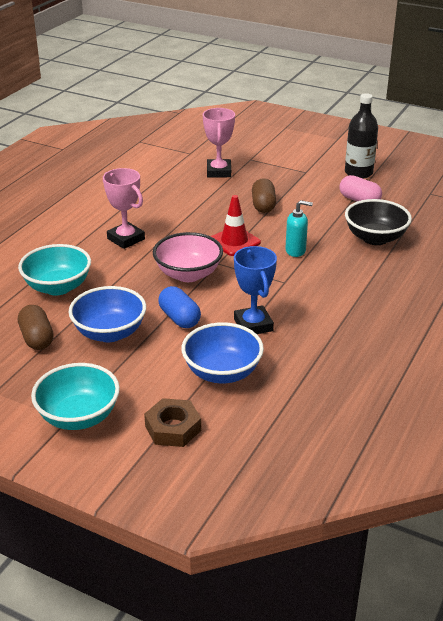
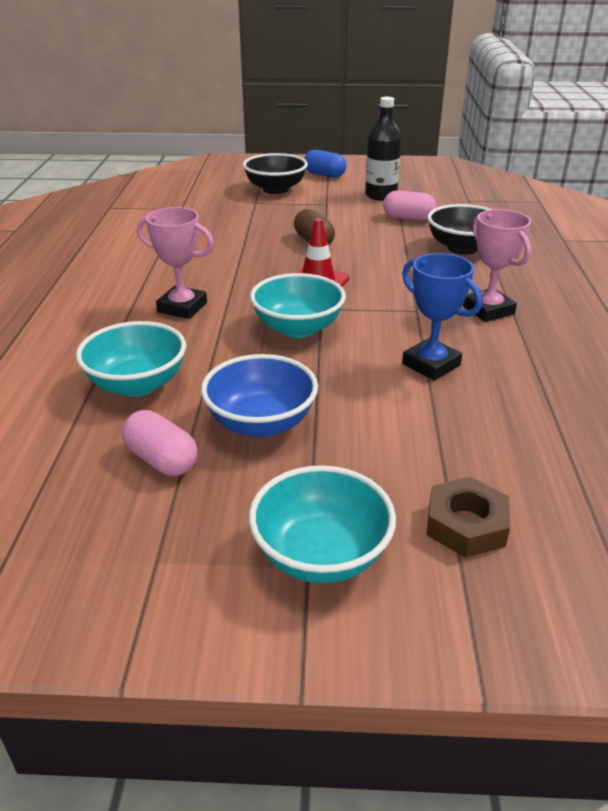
camera: 25 degrees left, 0 degrees up
(37, 338) = (162, 460): brown capsule -> pink capsule
(179, 318) = (335, 380): blue capsule -> blue capsule (324, 175)
(188, 274) = (297, 328): pink bowl -> turquoise bowl
(219, 172) = (231, 219): pink trophy -> pink trophy (488, 310)
(222, 372) = (453, 430): blue bowl -> none
(277, 149) = (275, 189): none -> black bowl
(296, 251) = (395, 277): turquoise soap dispenser -> none

